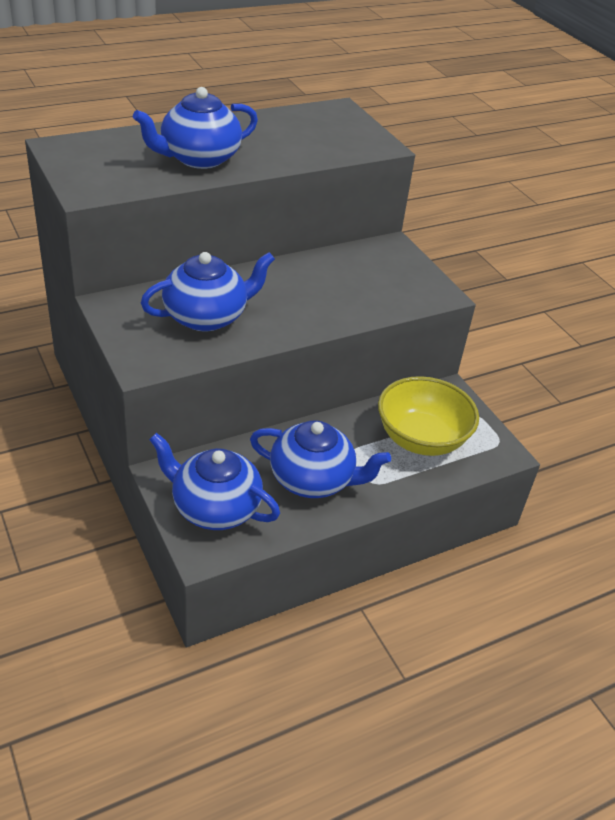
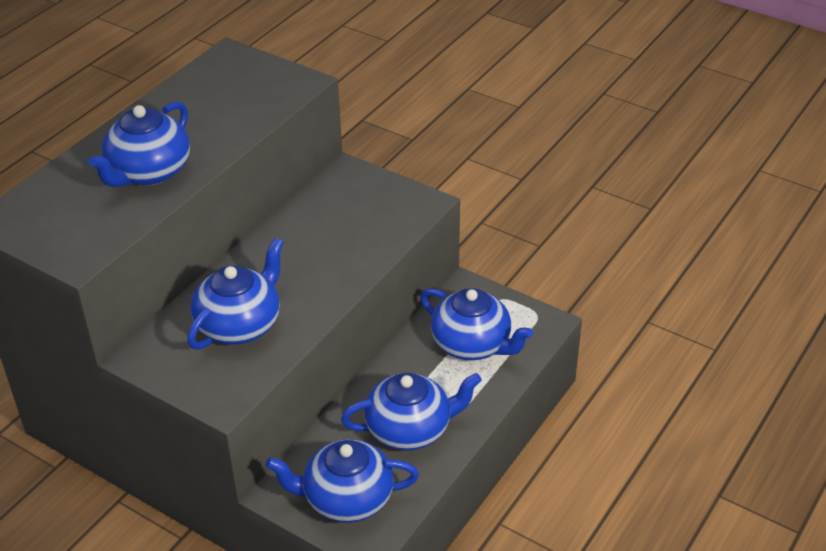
camera: 25 degrees left, 0 degrees up
(421, 439) = (472, 344): yellow bowl -> blue teapot

